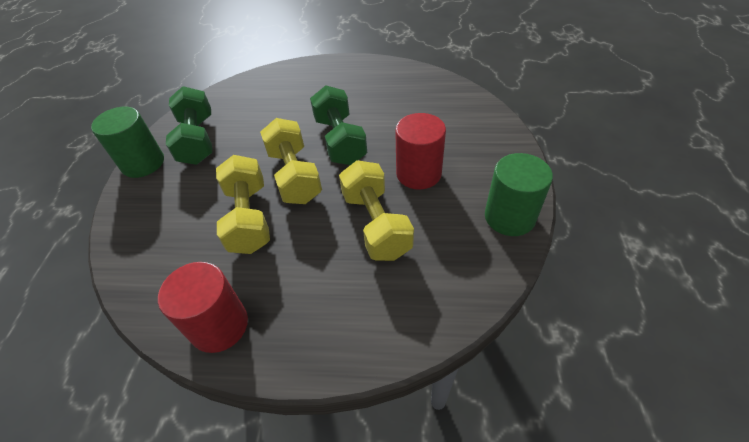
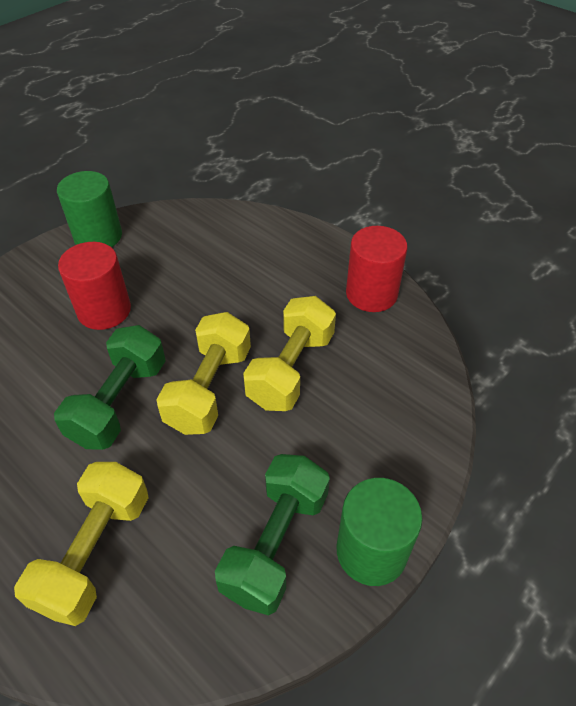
camera: 145 degrees left, 0 degrees up
(376, 224) = (192, 292): yellow dumbbell -> yellow dumbbell (95, 552)

